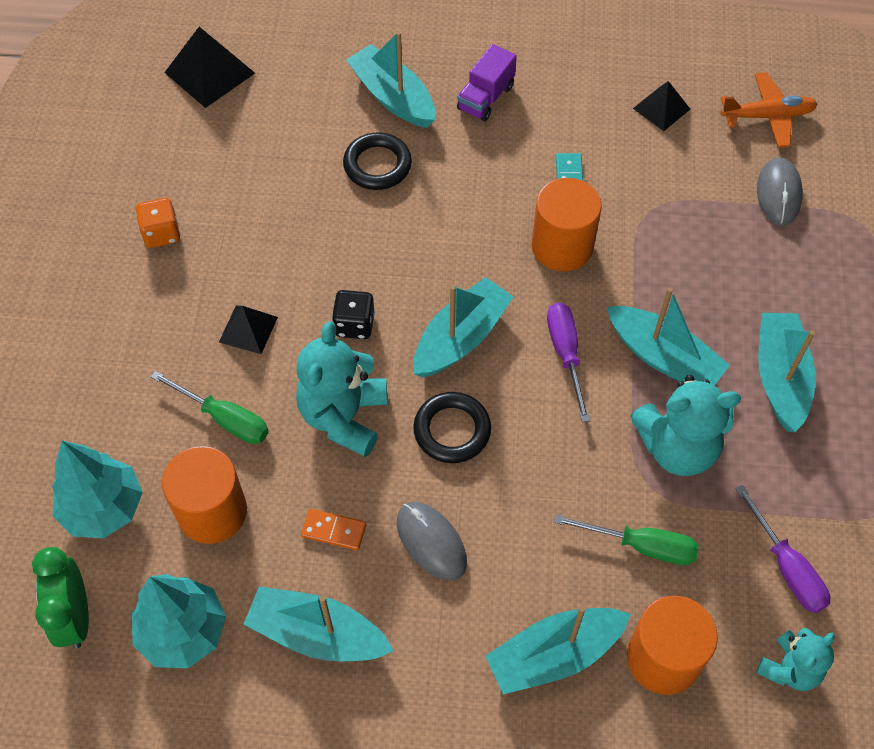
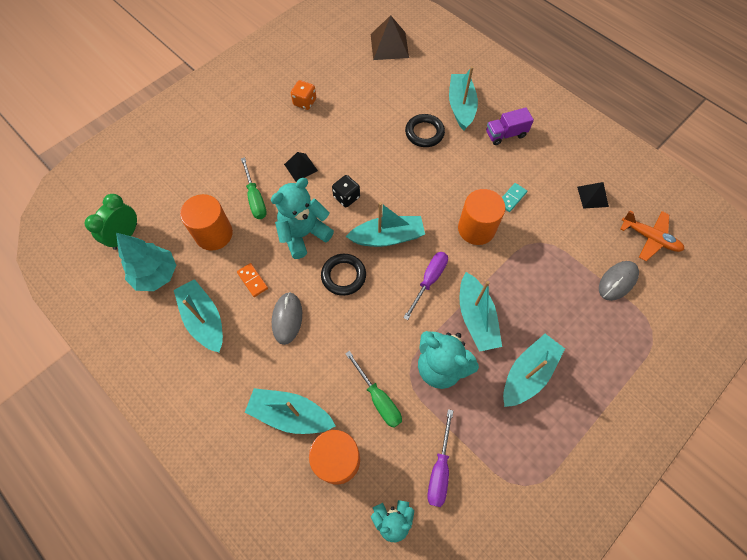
camera: 40 degrees right, 5 degrees up
(103, 508) = (176, 200): turquoise tree -> none
(209, 72) = (389, 46): black pyramid -> brown pyramid

